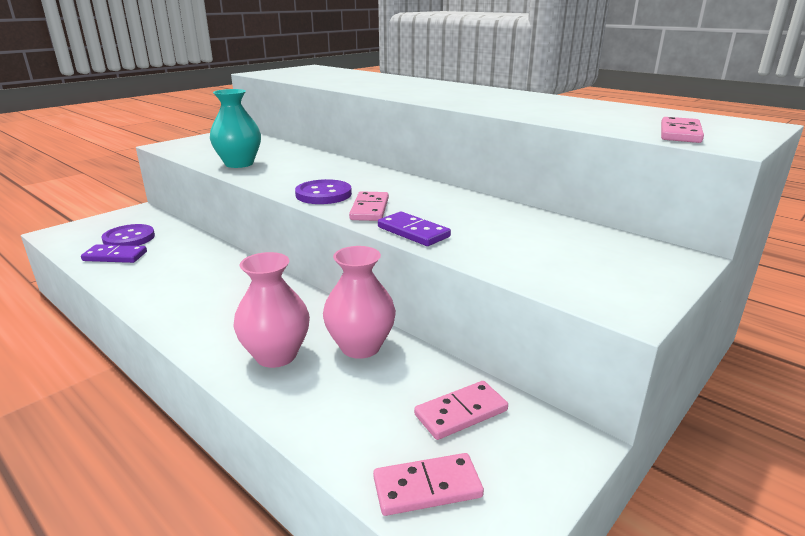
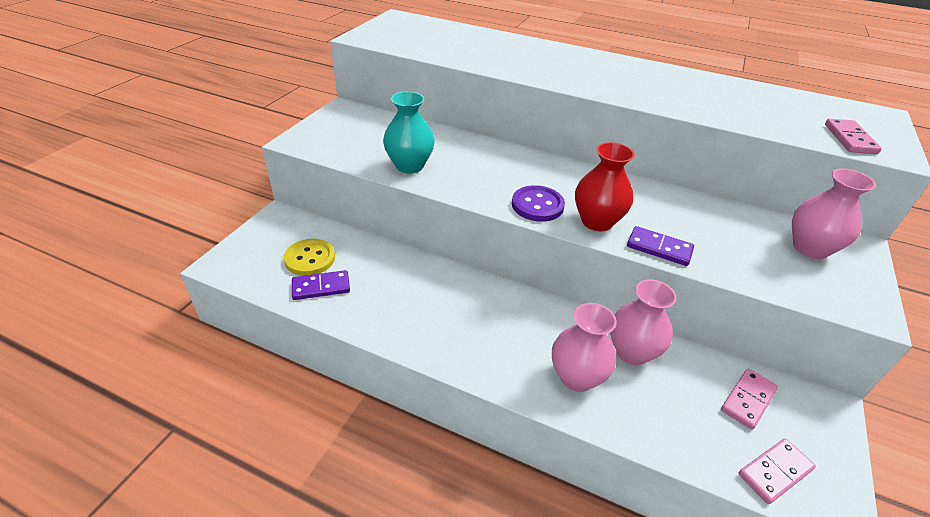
camera: 20 degrees left, 15 degrees up
(129, 238) = (310, 259): purple button -> yellow button
(370, 209) = (597, 221): pink domino -> red vase
(605, 252) = (810, 248): none -> pink vase

